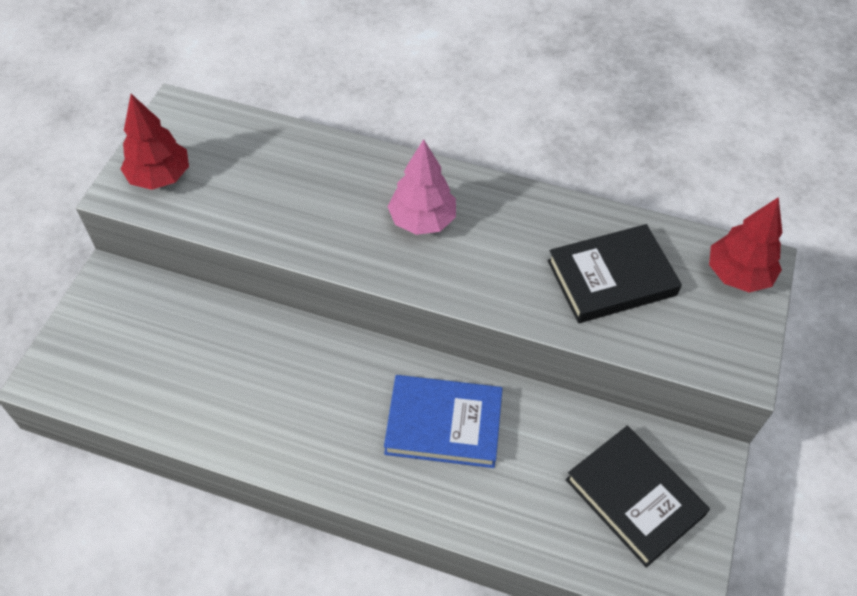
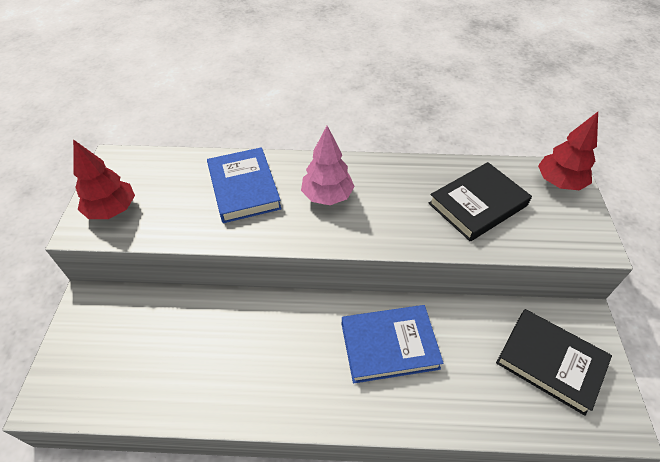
camera: 15 degrees left, 5 degrees down
(322, 185) = (244, 188): none -> blue book

